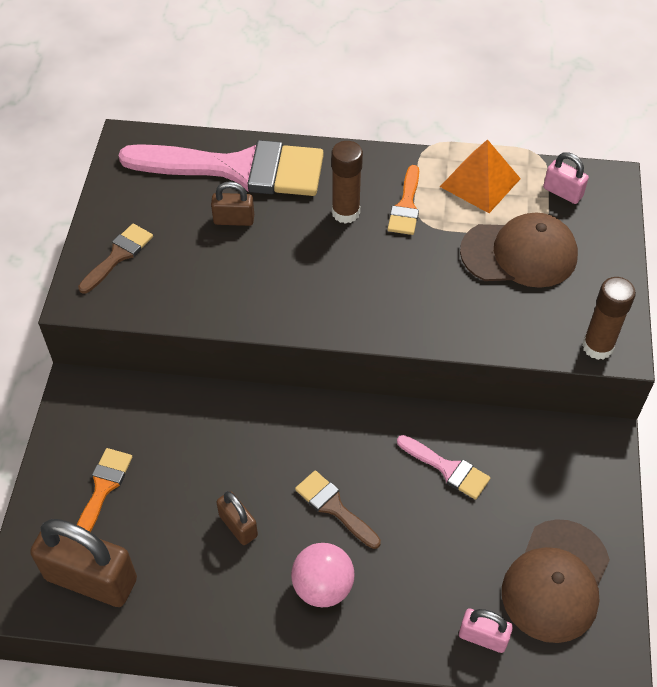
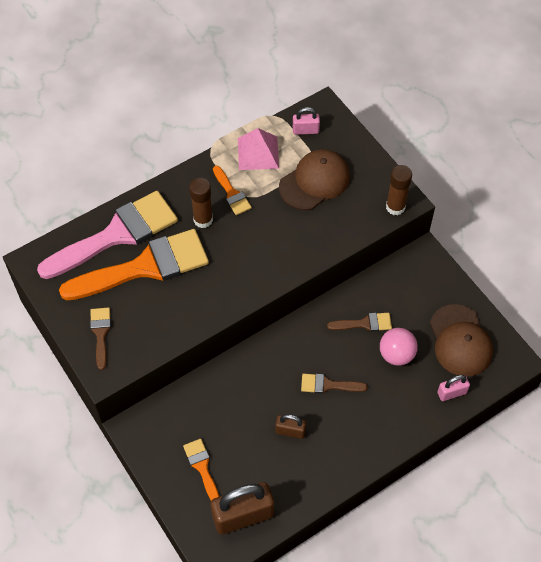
camera: 40 degrees left, 5 degrees up
(234, 220) = (145, 267): brown padlock -> orange brush
(323, 587) = (359, 428): pink ball -> pink ball (396, 354)
(447, 469) = (364, 323): pink brush -> brown brush
(480, 182) = (258, 153): orange pyramid -> pink pyramid

